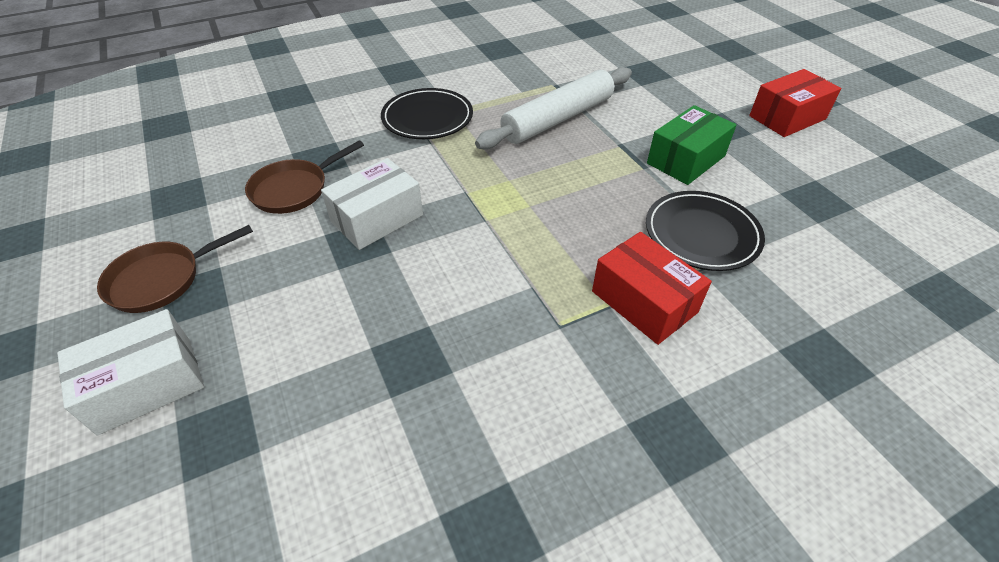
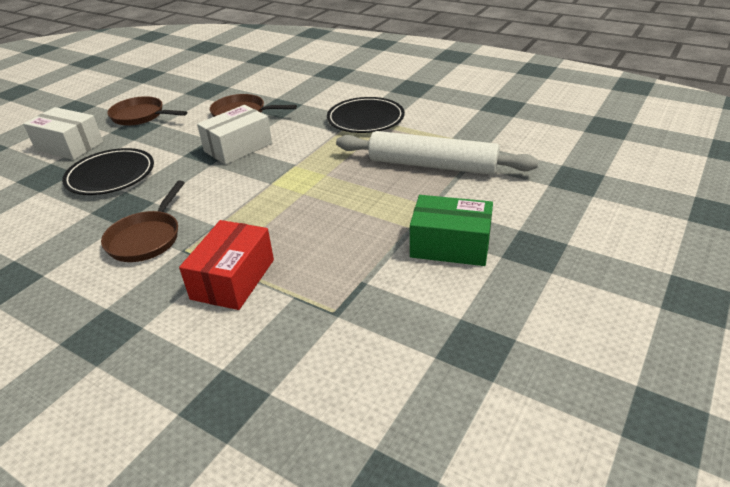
camera: 60 degrees right, 10 degrees down
(377, 218) = (238, 147): white box -> white box turned 60 degrees counterclockwise
(508, 352) = (146, 238): none -> brown pan
(702, 234) = (344, 285): black plate -> black plate (111, 175)
(787, 117) = (621, 290): red box -> none

